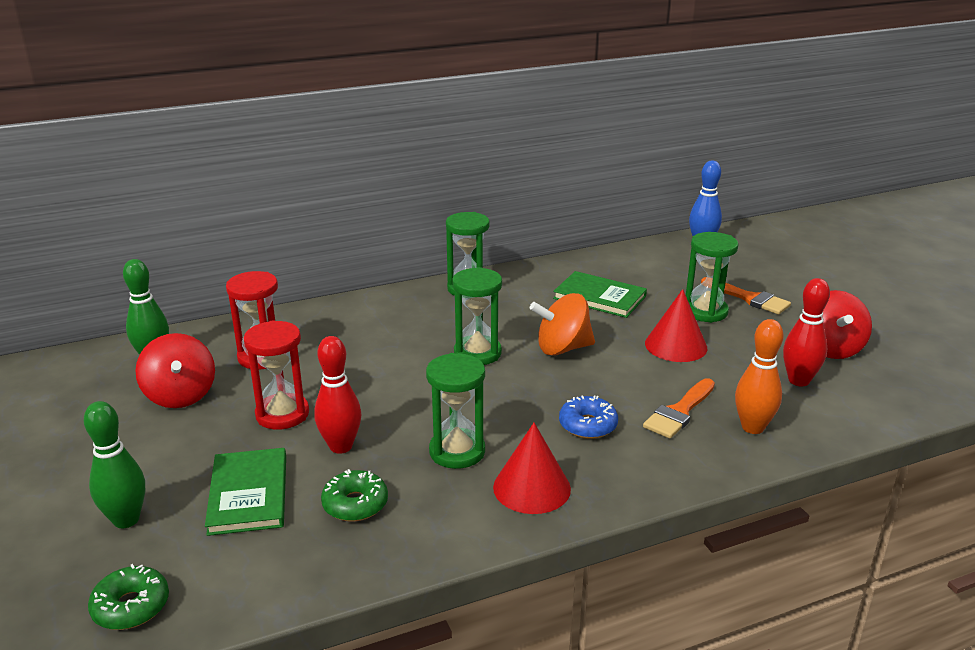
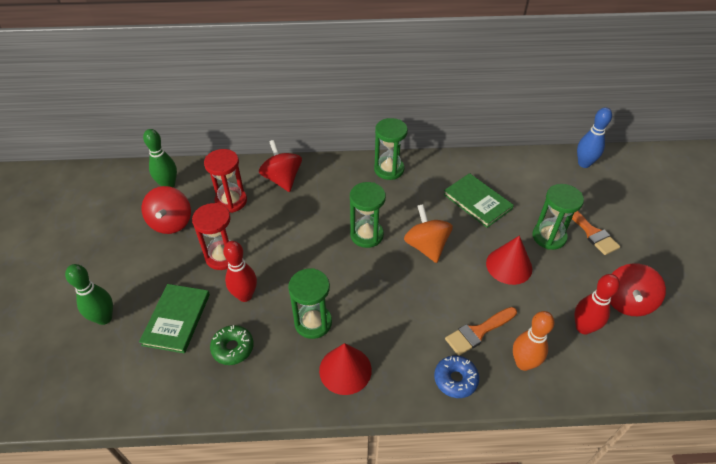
camera: 20 degrees right, 20 degrees up
(131, 606) = (82, 387): green donut -> none
(326, 322) = (282, 179): none -> red spinning top
(562, 348) = (426, 246): orange spinning top -> orange spinning top turned 60 degrees clockwise
(588, 425) = (408, 325): blue donut -> blue donut (455, 379)

